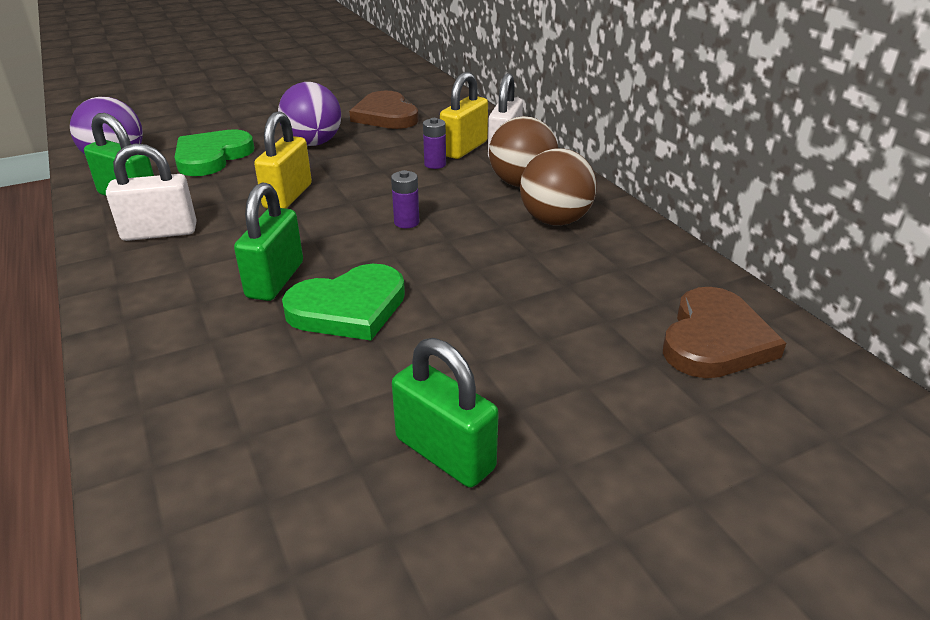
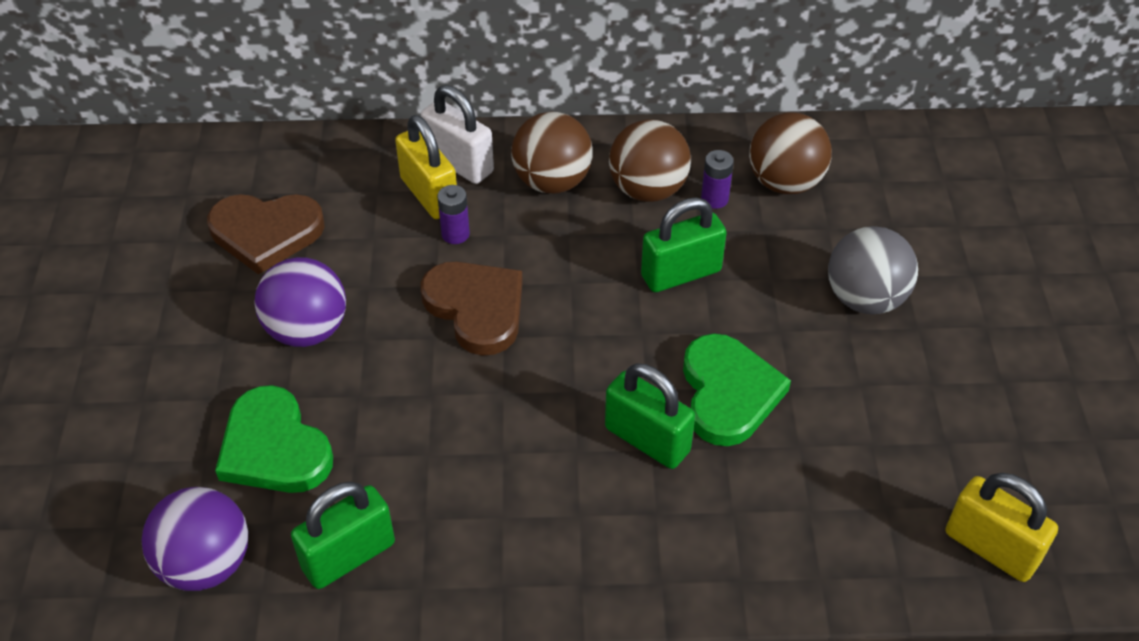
camera: 65 degrees left, 15 degrees up
(160, 232) = (477, 531): white padlock -> none
(288, 196) = (454, 390): yellow padlock -> yellow padlock (991, 548)
(406, 222) = (584, 302): purple battery -> purple battery (714, 199)
(445, 453) = (951, 386): green padlock -> green padlock (681, 273)
(528, 363) = (865, 298): none -> grey ball
(639, 282) = (785, 182): none -> brown ball
(715, 340) = (883, 179): brown heart -> brown heart (476, 308)

